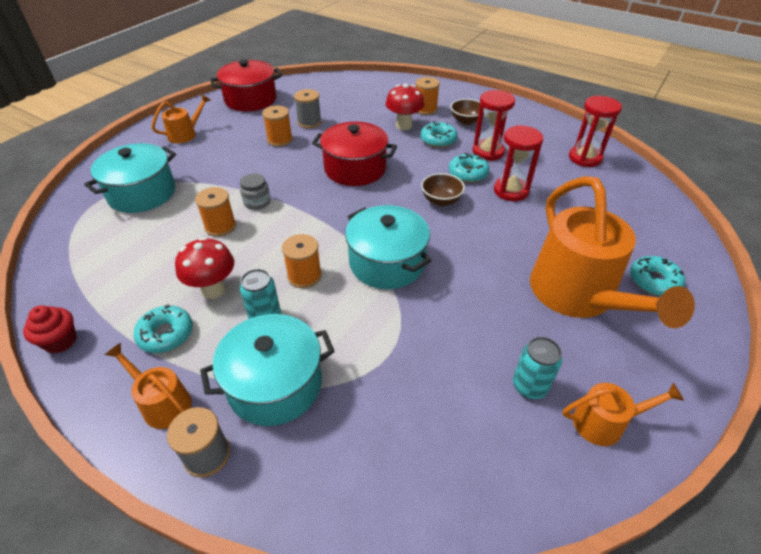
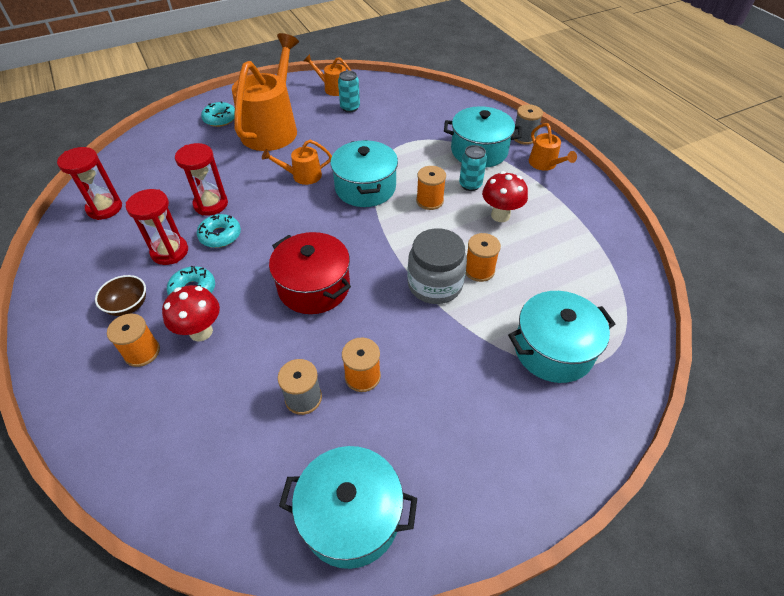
camera: 150 degrees left, 5 degrees up
(60, 341) = (614, 219): red cupcake -> none
(166, 334) = (539, 198): turquoise donut -> none
(186, 134) = (483, 455): orange watering can -> orange watering can (302, 176)
(250, 100) = (351, 516): red pot -> turquoise pot
(257, 202) = (435, 284): grey jar -> grey jar, size x1.91
(441, 200) = (275, 219): brown bowl -> none

